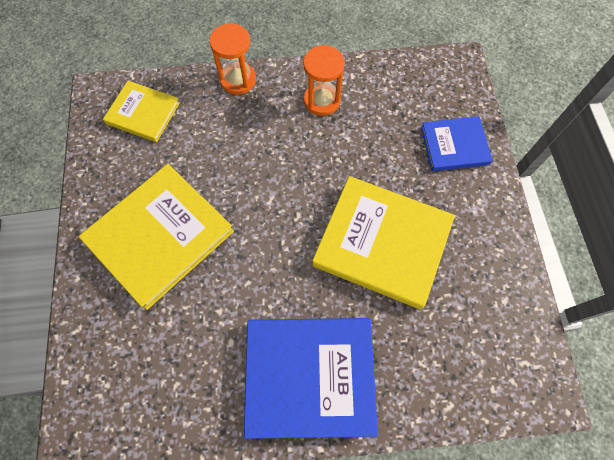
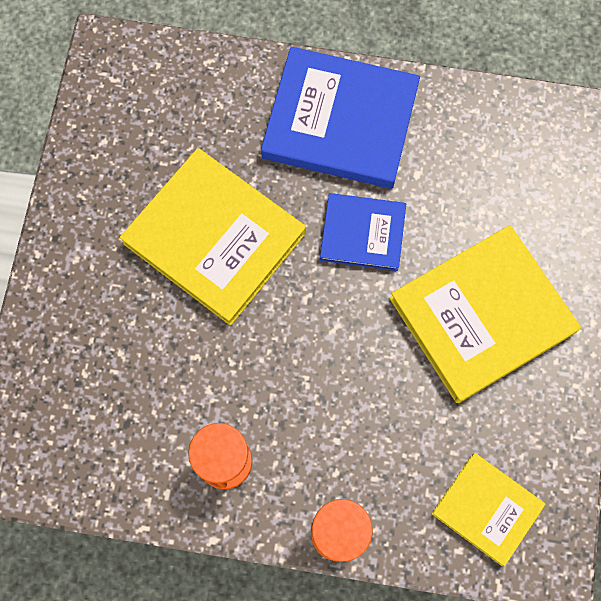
camera: 165 degrees left, 5 degrees up
(454, 145) = (71, 342): blue book -> blue book (362, 233)

